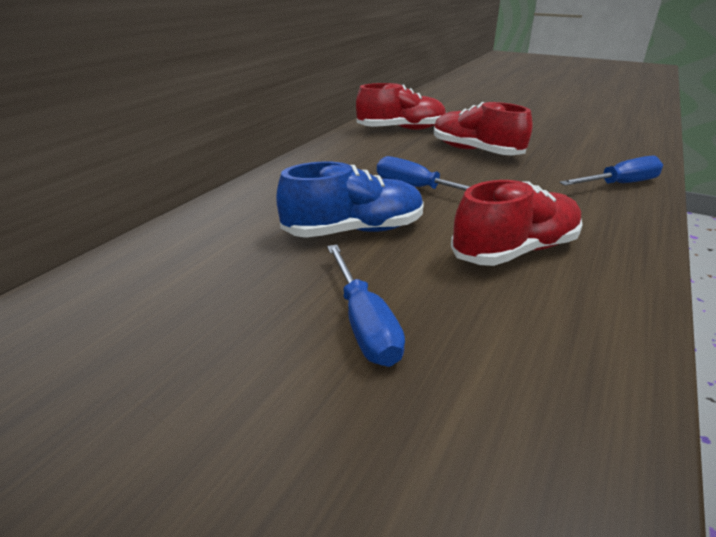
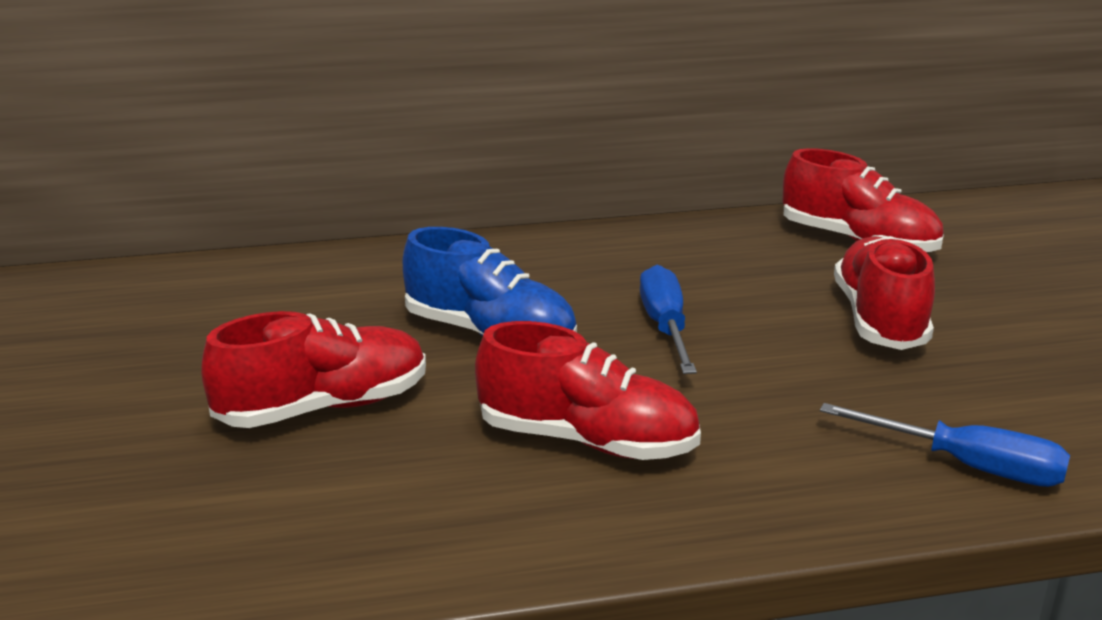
camera: 50 degrees right, 5 degrees down
(364, 323) = (324, 407): blue screwdriver -> red shoe

